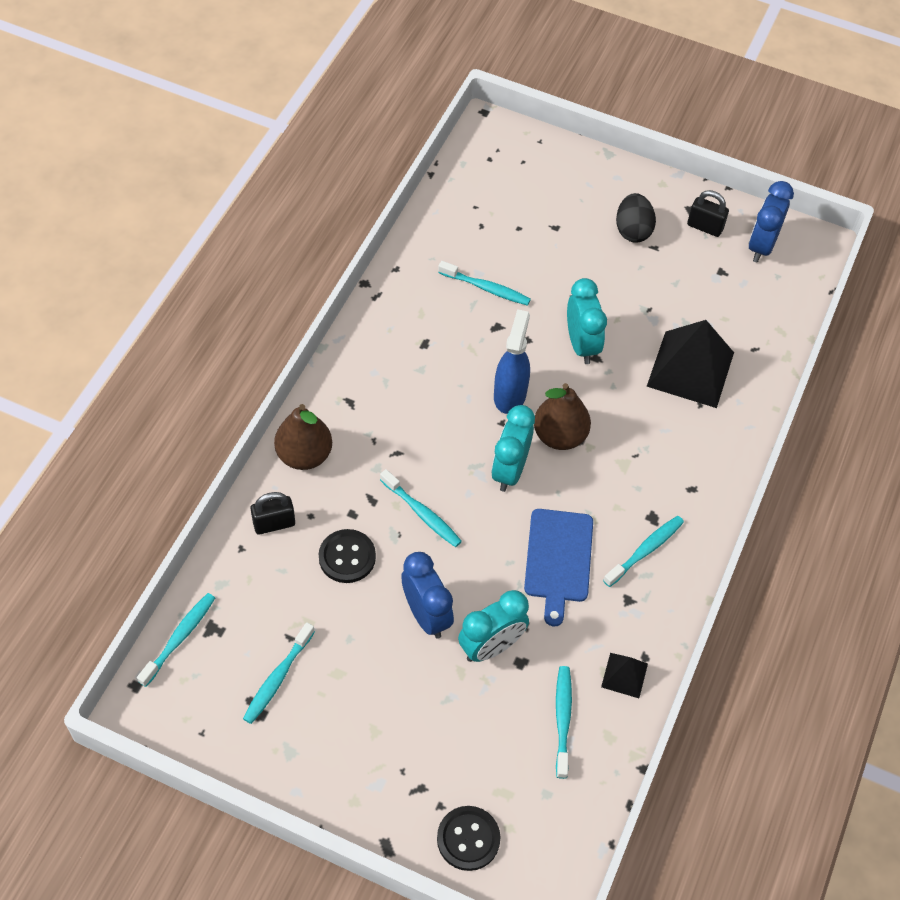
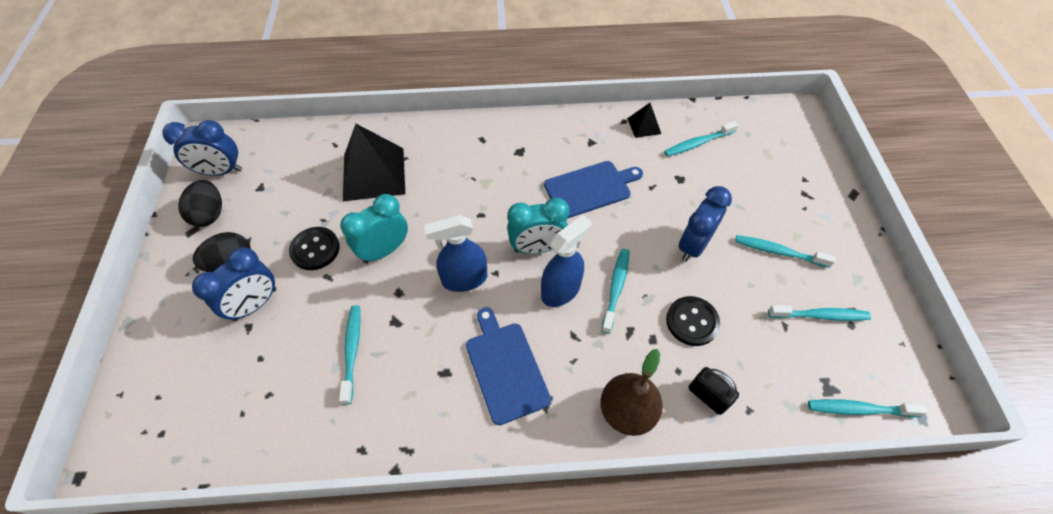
camera: 115 degrees left, 0 degrees up
(400, 387) = (505, 368): none -> blue cutting board
(449, 466) = (561, 290): none -> blue spray bottle
(468, 839) = (808, 157): black button -> black button (315, 249)
(491, 647) = (683, 198): turquoise clock -> none
(559, 436) = (485, 229): brown pear -> none
(576, 236) = (255, 304): none -> blue clock
(645, 550) = (548, 146): turquoise toothbrush -> turquoise toothbrush (778, 252)
(705, 227) = (210, 214): black padlock -> black egg

